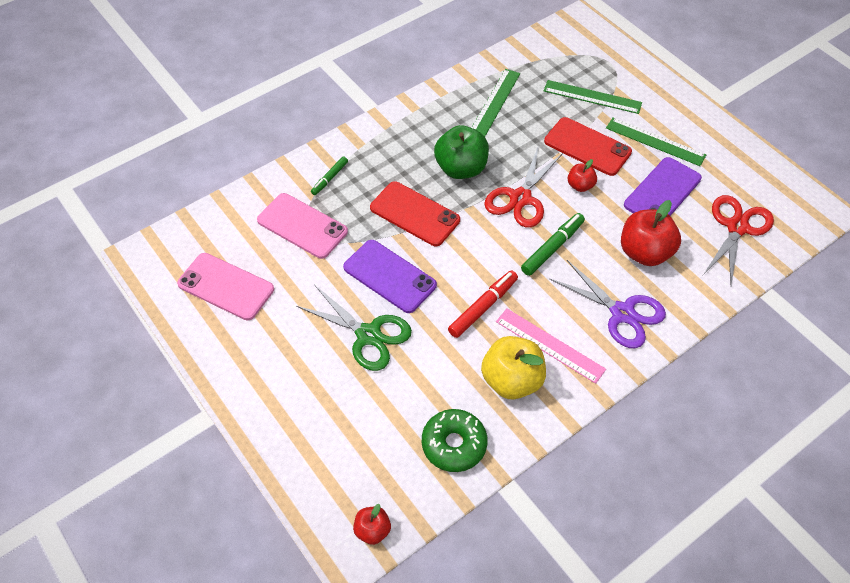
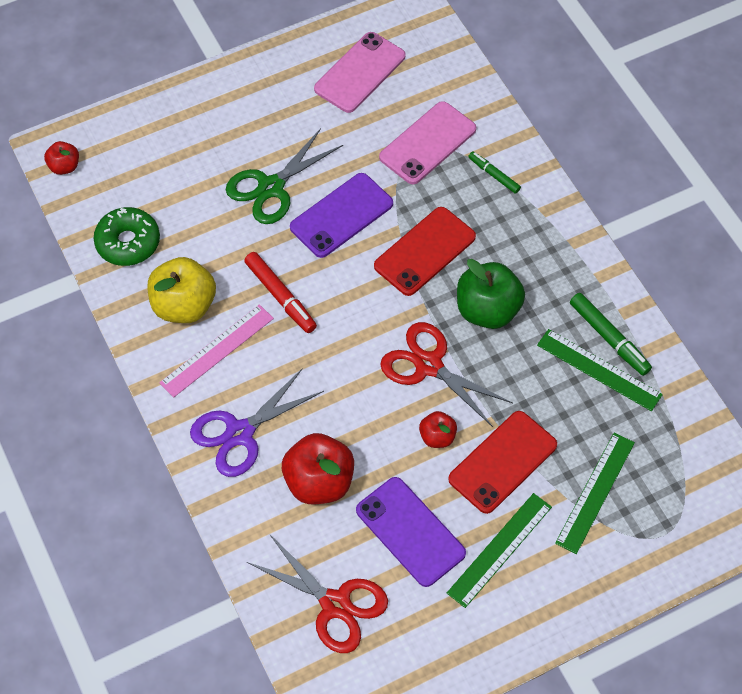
camera: 100 degrees right, 5 degrees up
(552, 248) = (347, 383): green marker -> green marker (609, 338)

